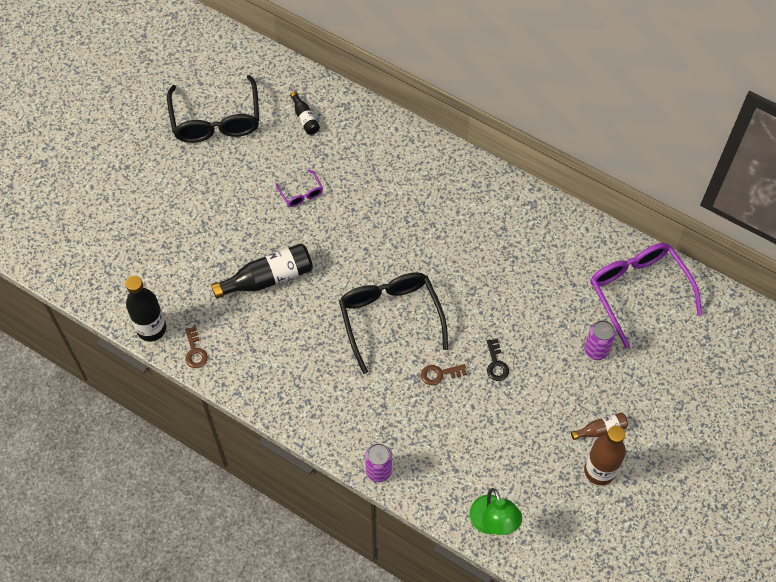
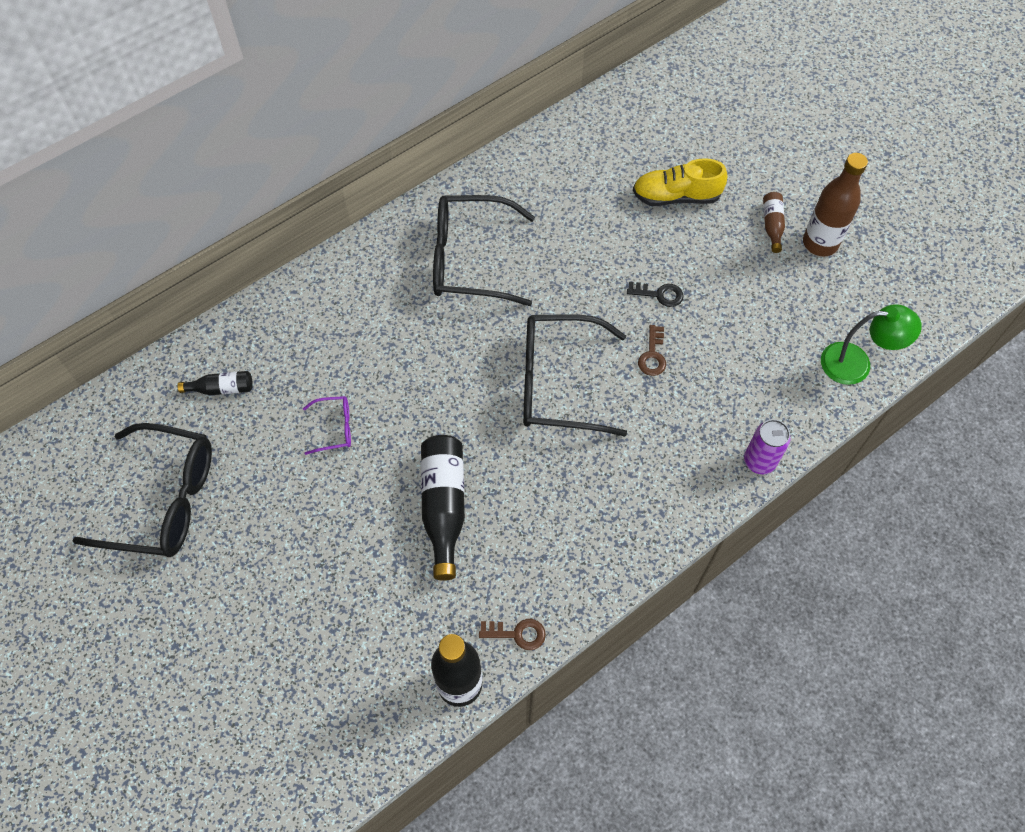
camera: 70 degrees left, 0 degrees up
(470, 226) = (469, 260): none -> black glasses
(596, 350) = (676, 197): purple can -> yellow shoe
(638, 290) = (618, 136): purple glasses -> none

